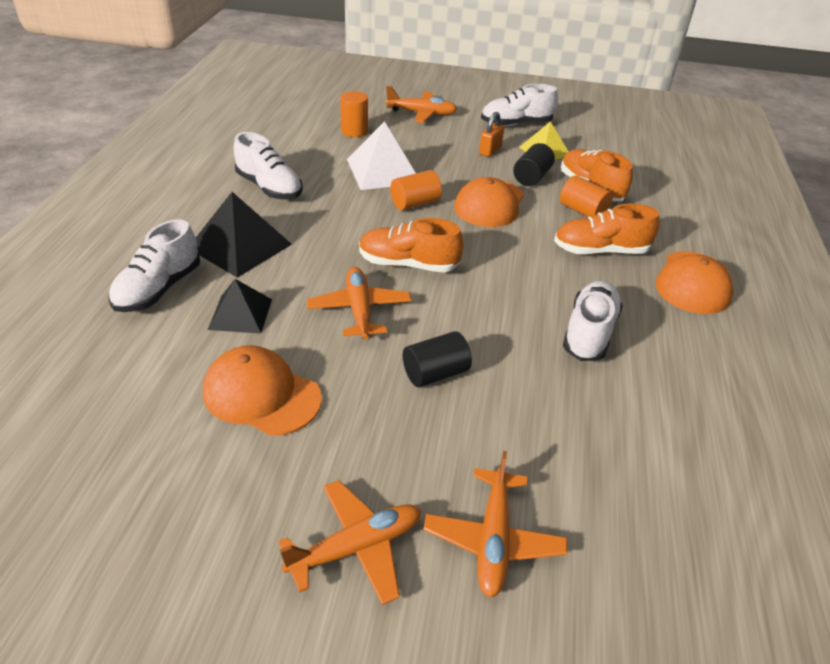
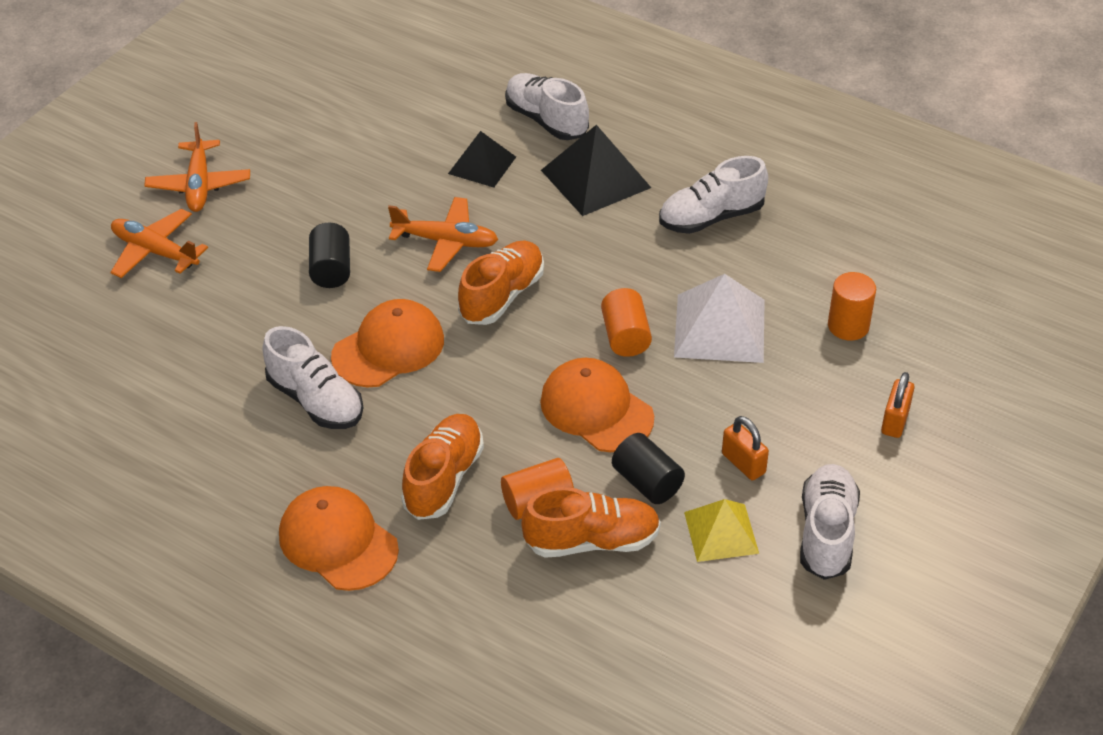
camera: 115 degrees right, 5 degrees up
(261, 395) = (370, 163): orange cap -> orange cap (388, 348)
(422, 113) = (895, 420): orange plane -> orange padlock

